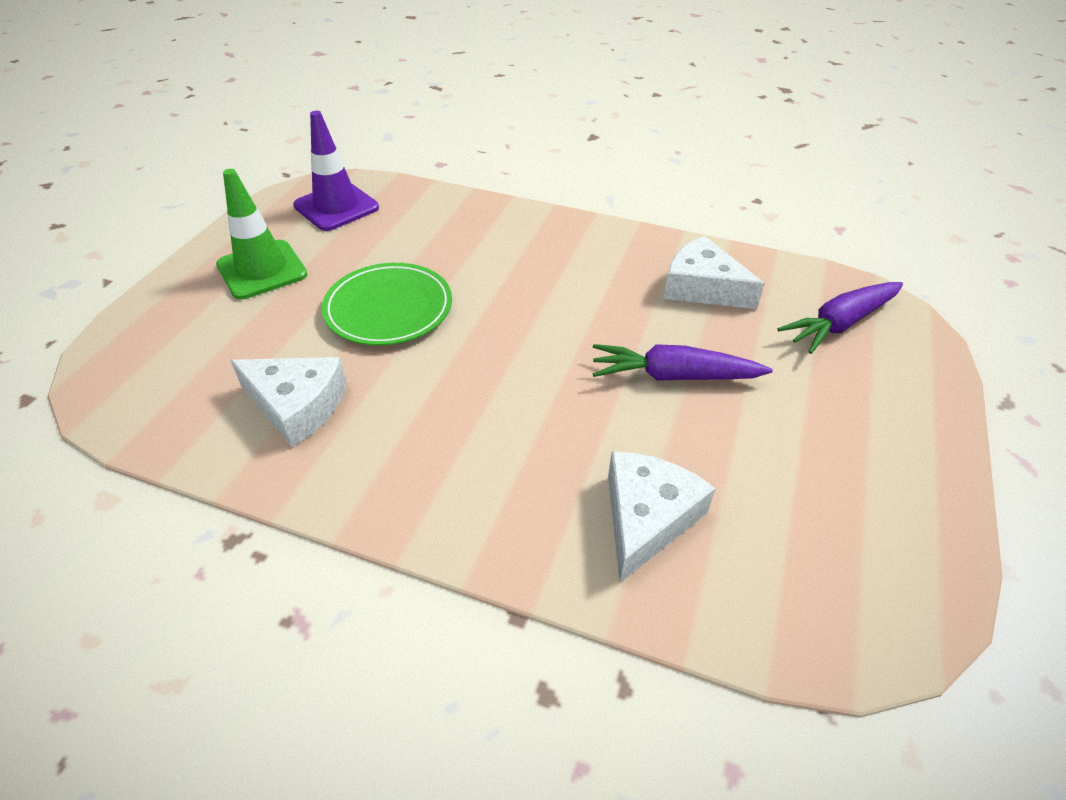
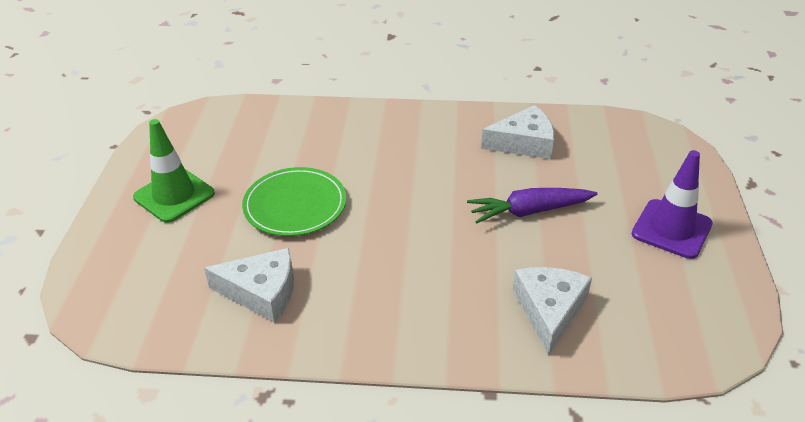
camera: 15 degrees left, 5 degrees down
(336, 207) = (208, 132): purple traffic cone -> purple traffic cone (671, 229)
(702, 287) = (524, 143): white cheese -> white cheese turned 150 degrees clockwise
(840, 323) = (629, 151): purple carrot -> none

